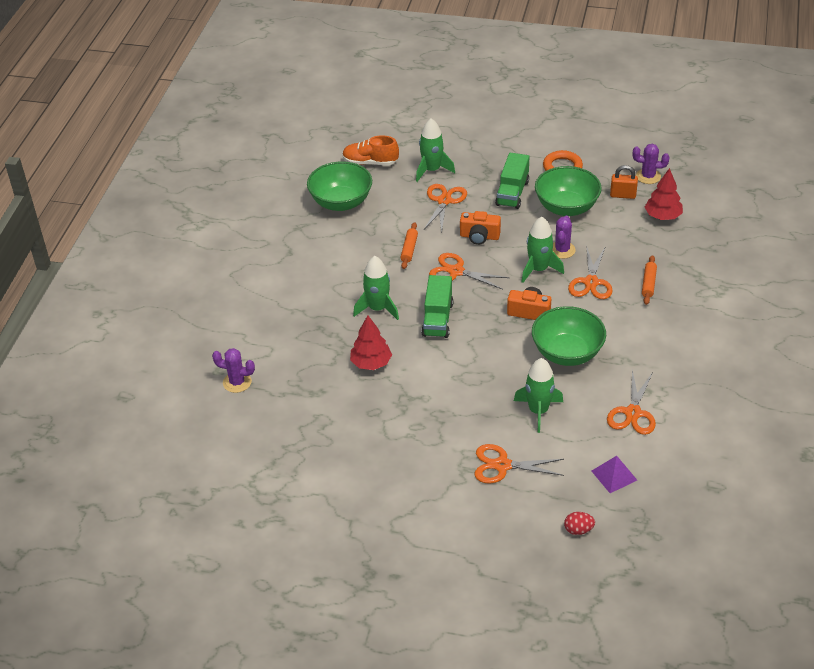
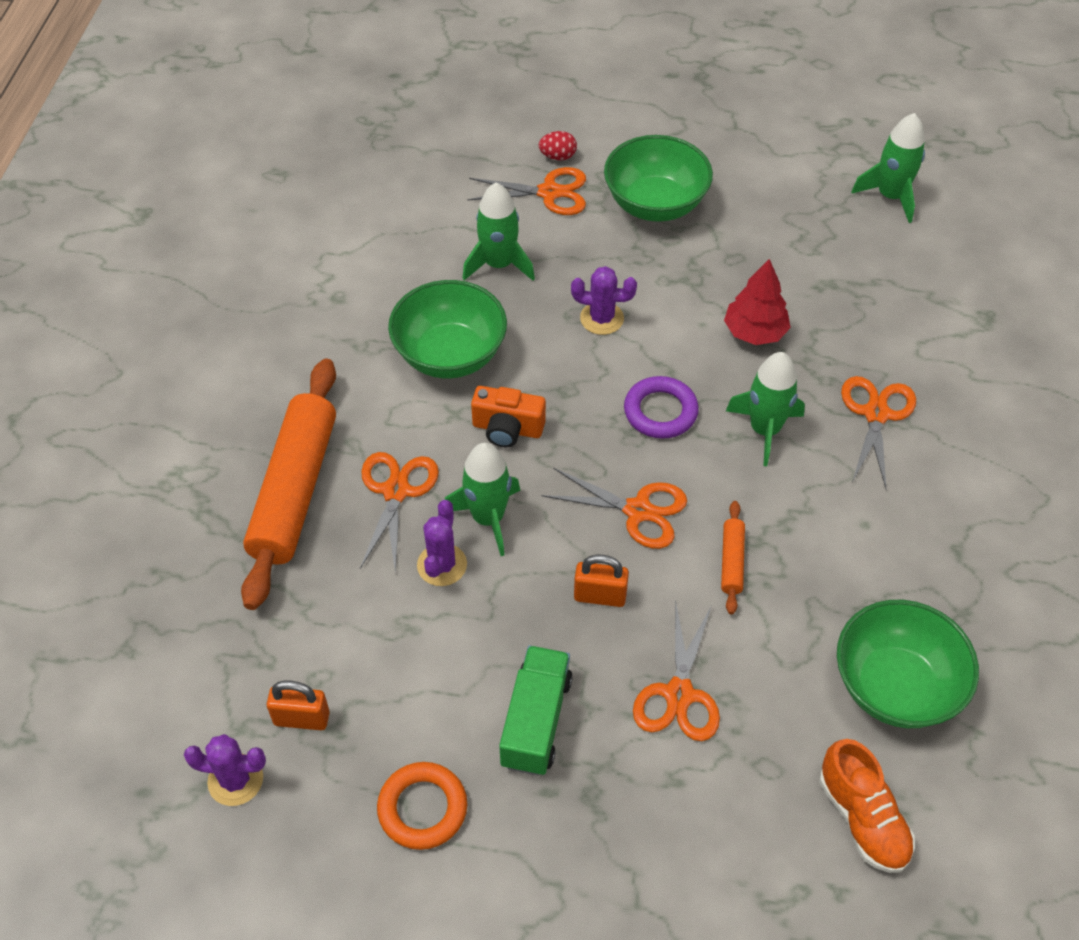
camera: 175 degrees right, 10 degrees up
(237, 382) = (950, 297): purple cactus -> purple cactus (602, 318)
(370, 162) = (862, 818): orange shoe -> orange shoe turned 60 degrees clockwise
(432, 170) = (717, 793): green rocket -> green rocket (890, 196)
(437, 319) = (660, 411): green truck -> purple ring
(479, 236) = (600, 596): orange camera -> orange padlock
(566, 207) = (424, 679): green bowl -> green bowl (655, 204)
(578, 530) = (456, 123): red egg -> red egg (558, 156)
(614, 475) = (403, 184): purple pyramid -> none
(632, 413) = (364, 264): orange scissors -> orange scissors (876, 414)
(648, 283) = (294, 490): orange rolling pin -> orange rolling pin, size x2.37
(662, 216) = (231, 657): red tree -> none

